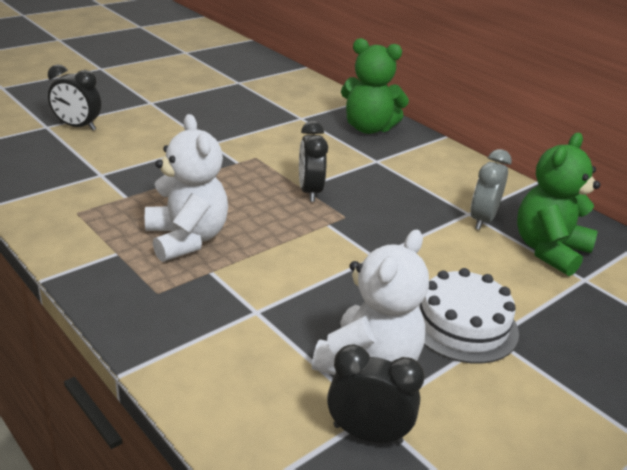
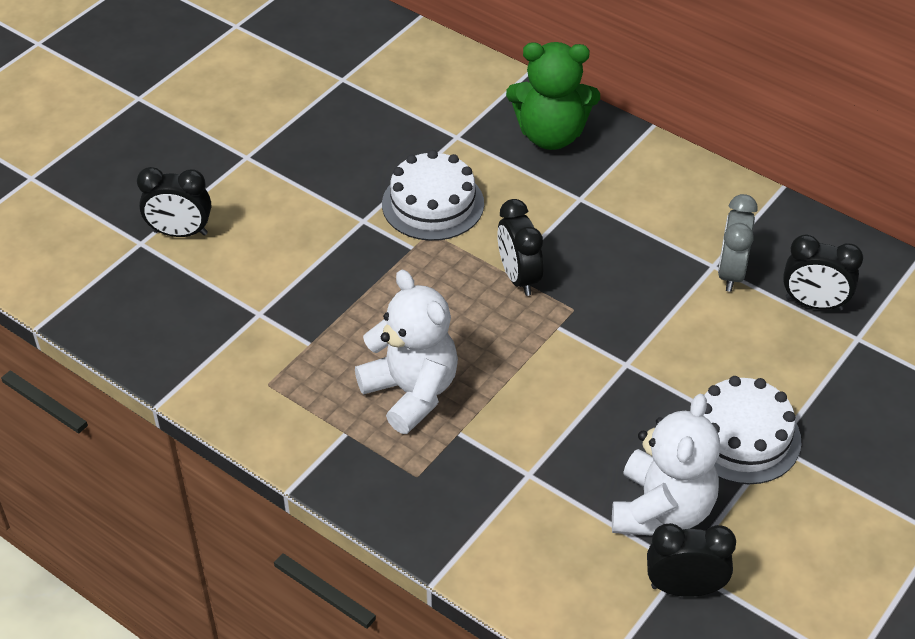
camera: 10 degrees left, 15 degrees up
(266, 144) = (433, 204): none -> white cake
(549, 250) = (814, 304): green teddy bear -> black clock

